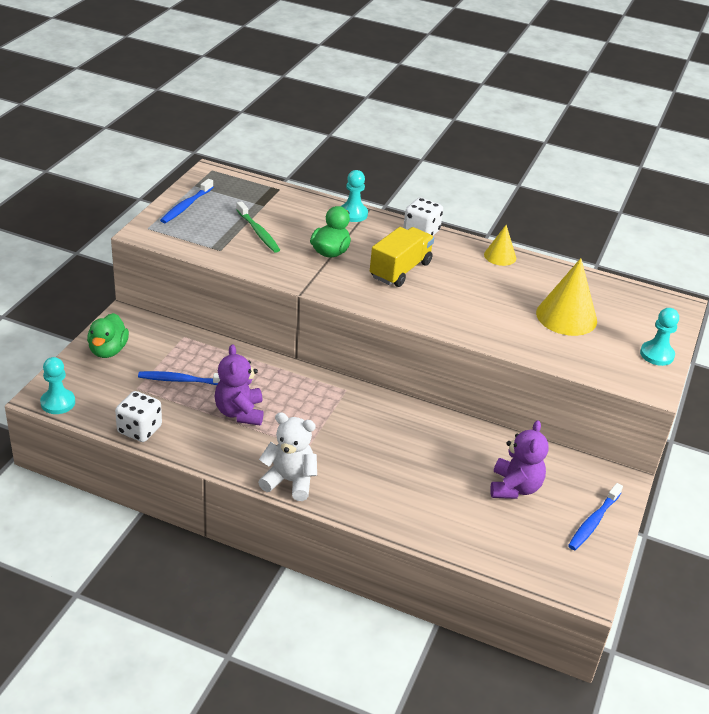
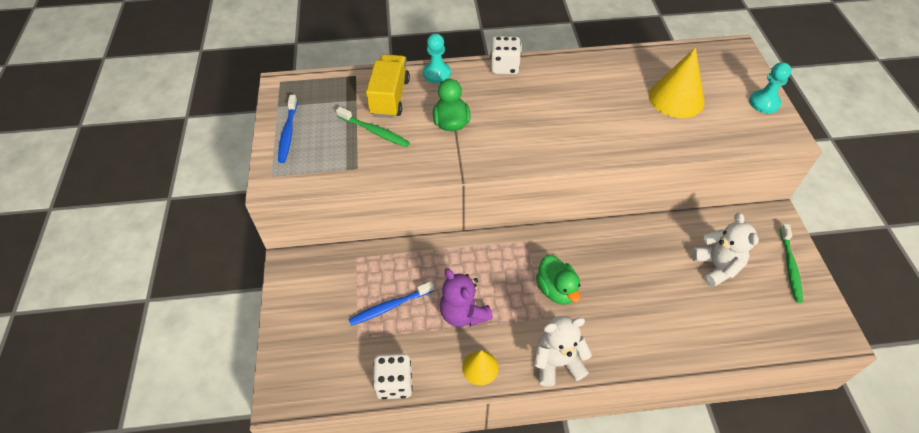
camera: 25 degrees left, 15 degrees up
(58, 403) = (299, 397): turquoise pawn -> none
(108, 350) = (301, 310): green duck -> green duck (556, 290)
(400, 270) = (521, 114): yellow truck -> yellow truck (390, 97)
(500, 256) = (581, 62): yellow cone -> yellow cone (480, 367)
(514, 487) = (716, 266): purple teddy bear -> white teddy bear
(593, 522) = (790, 266): blue toothbrush -> green toothbrush

